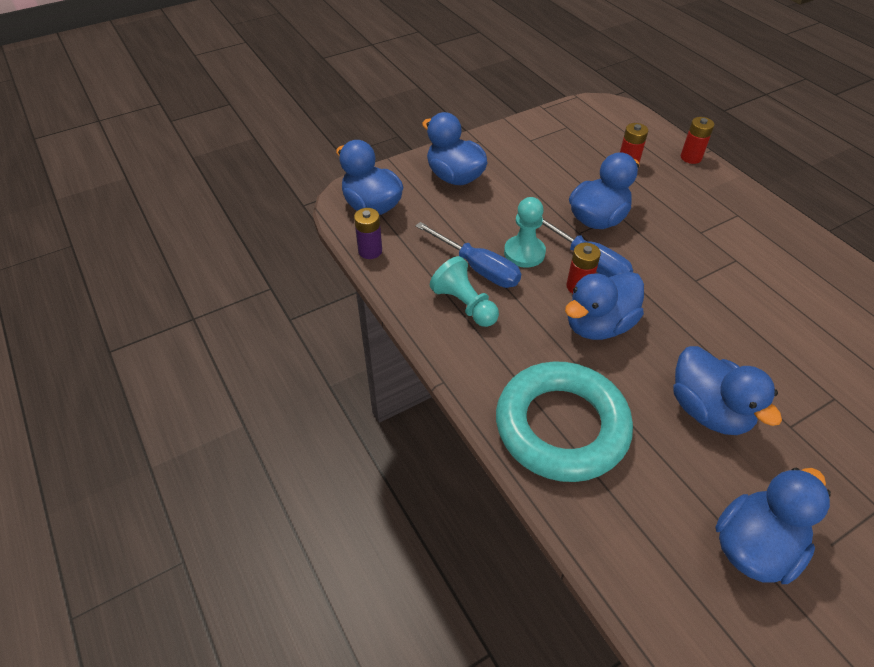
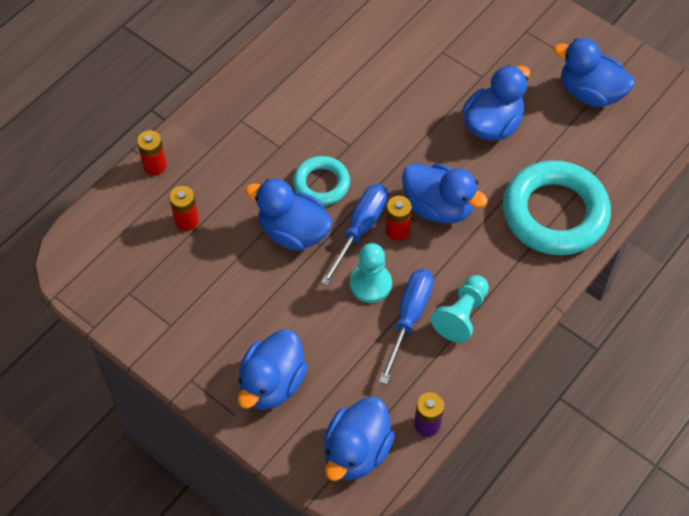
camera: 110 degrees left, 10 degrees up
(649, 248) = (321, 184): none -> turquoise ring

